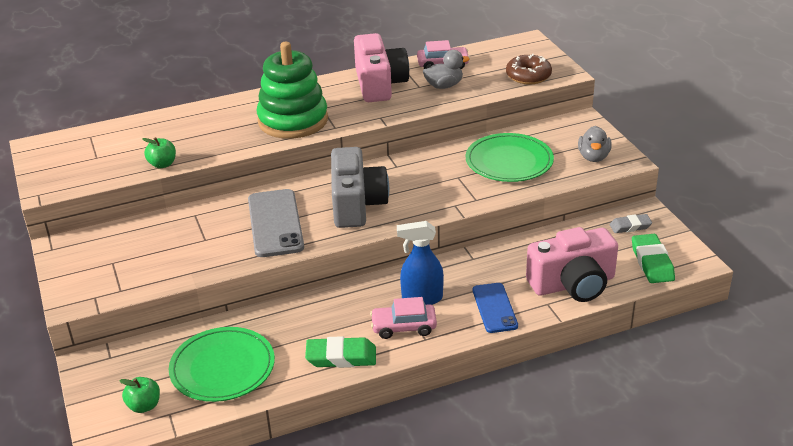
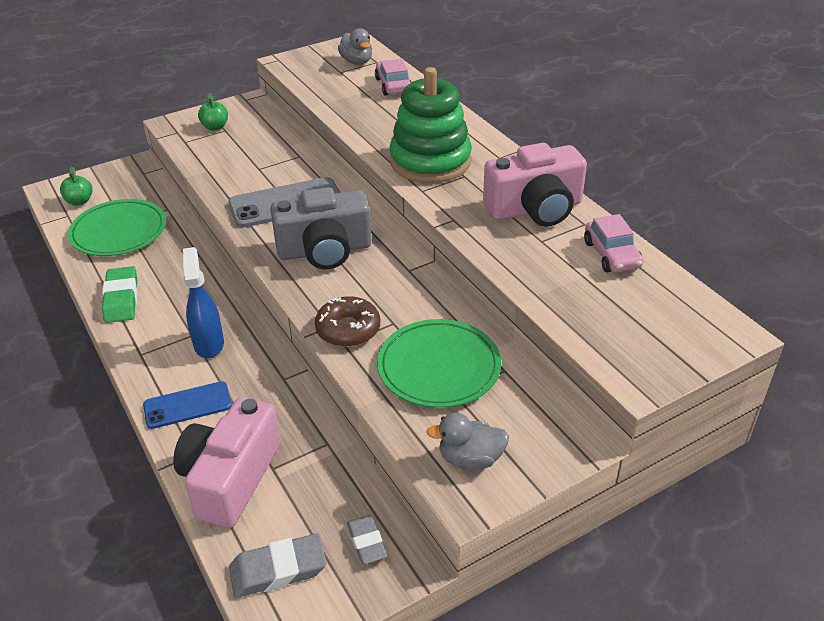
camera: 80 degrees right, 5 degrees up
(162, 164) = (331, 104): green apple -> green apple (215, 127)
(403, 327) = (162, 336): pink car -> pink car (393, 85)
(444, 86) = (551, 261): grey duck -> grey duck (357, 62)
(528, 76) = (612, 340): brown donut -> brown donut (348, 329)
(573, 284) = (230, 478): pink camera -> pink camera turned 45 degrees clockwise
(652, 262) = (278, 570): green eraser -> grey eraser

